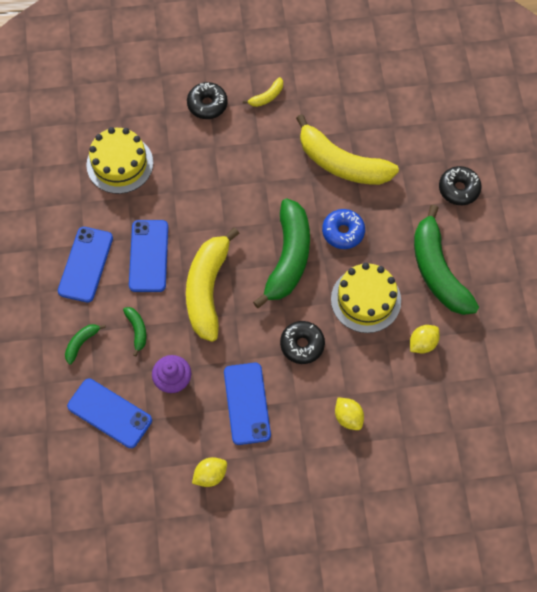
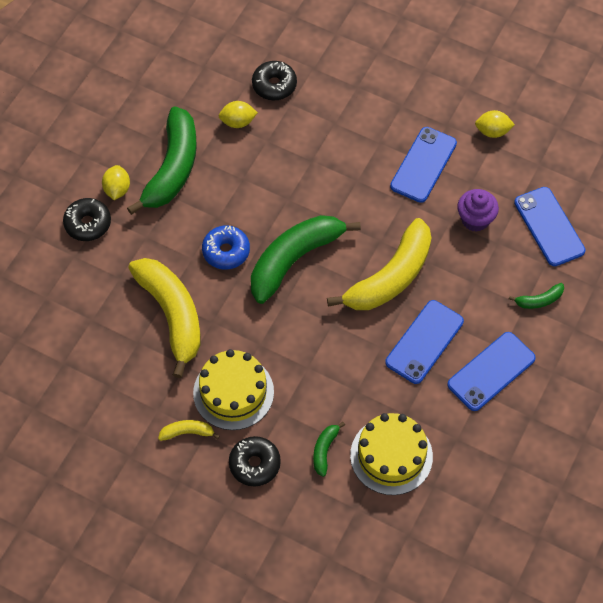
camera: 145 degrees left, 5 degrees down
(137, 330) = (480, 281): green banana -> green banana (324, 450)
(302, 345) = (340, 181): black donut -> black donut (274, 85)
(348, 417) = (346, 106): yellow lemon -> yellow lemon (117, 189)
(366, 300) = (255, 183): yellow cake -> yellow cake (233, 392)

